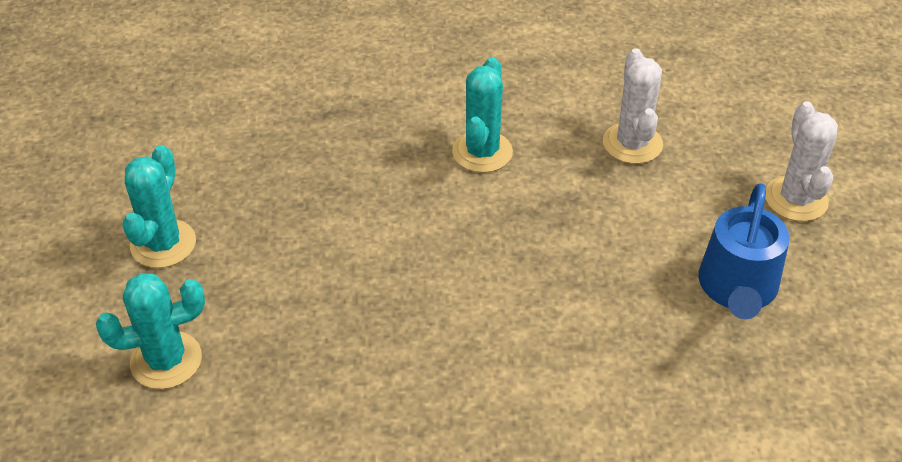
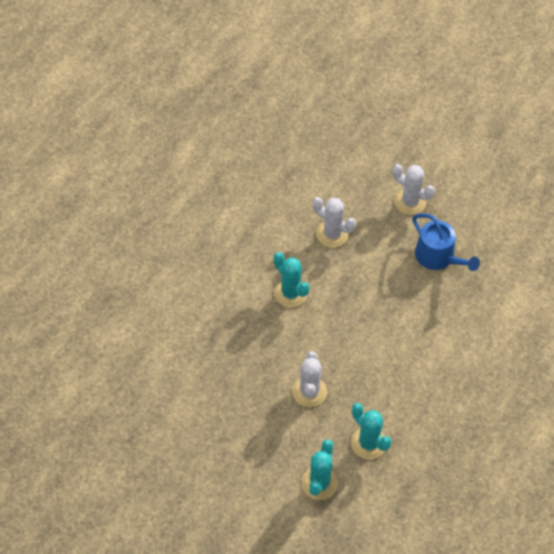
camera: 55 degrees left, 10 degrees up
(163, 244) = (247, 451): turquoise cactus -> turquoise cactus (368, 443)
(328, 261) = (309, 392): none -> white cactus

